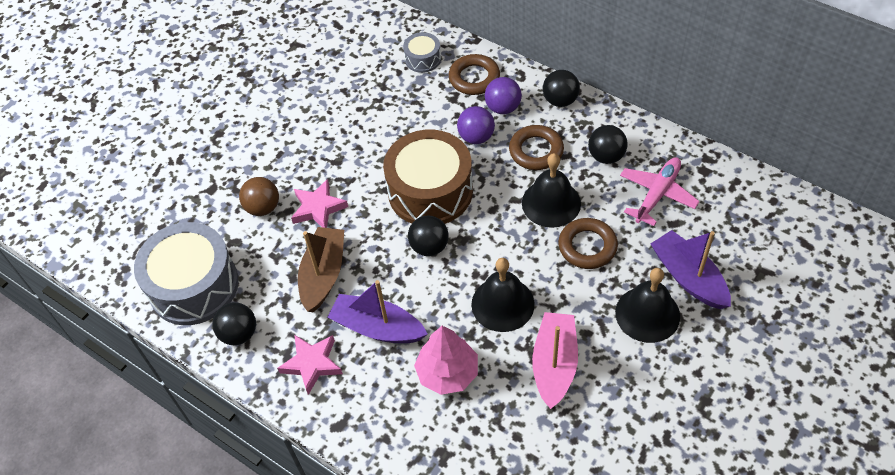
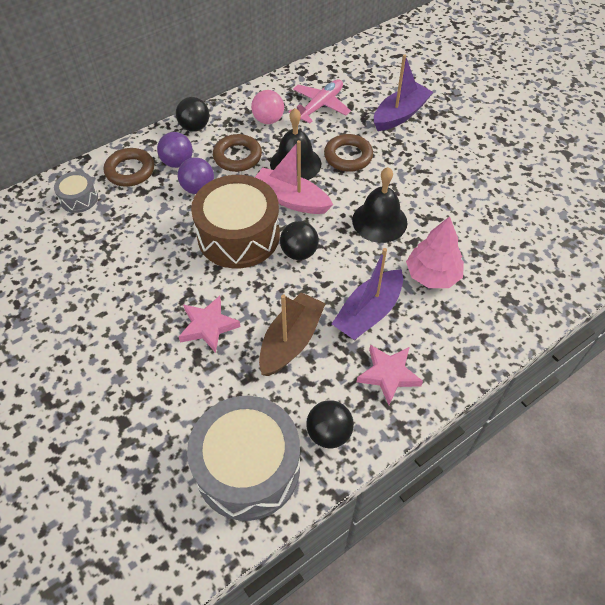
camera: 75 degrees left, 0 degrees up
(263, 208) = (179, 375): brown ball -> none
(323, 275) = (291, 341): brown boat -> brown boat turned 90 degrees clockwise
(554, 364) = (447, 207): pink boat -> pink boat (290, 200)
(606, 156) = (268, 120): black ball -> pink ball
(647, 314) = (422, 144): black bell -> none
(657, 194) = (320, 106): pink plane -> pink plane turned 75 degrees clockwise
(688, 277) = (400, 115): purple boat -> purple boat turned 150 degrees clockwise

